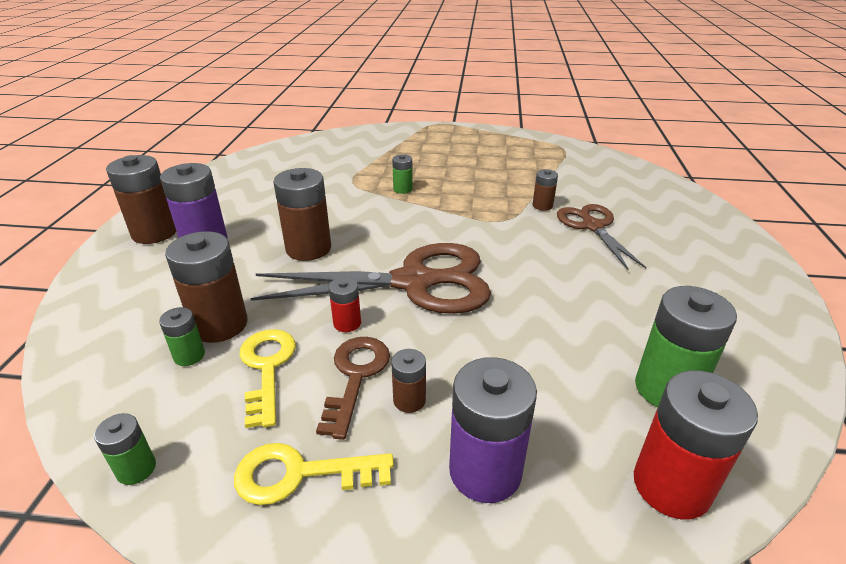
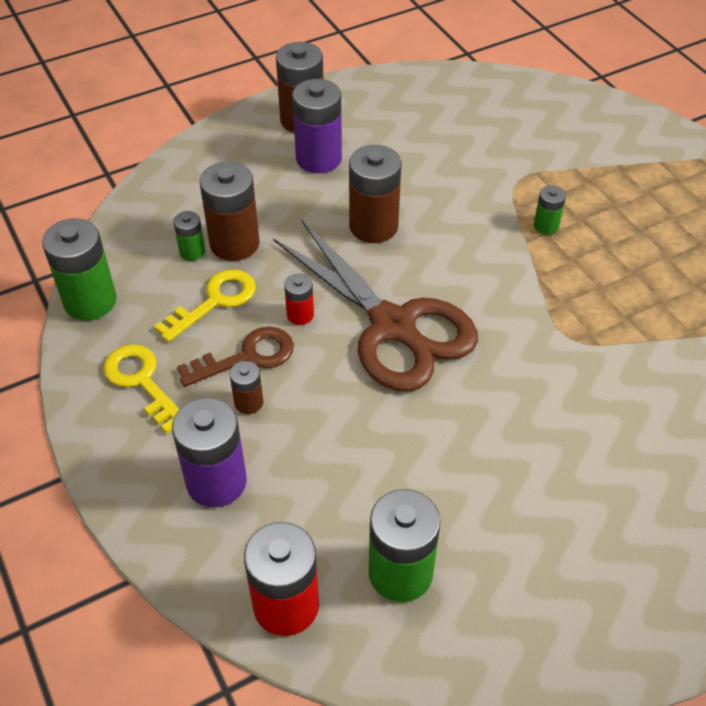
camera: 55 degrees right, 15 degrees up
(136, 469) = (90, 301): green battery -> green battery, size x1.95
(542, 205) = (639, 357): brown battery -> none
(592, 226) = (639, 421): brown scissors -> none

